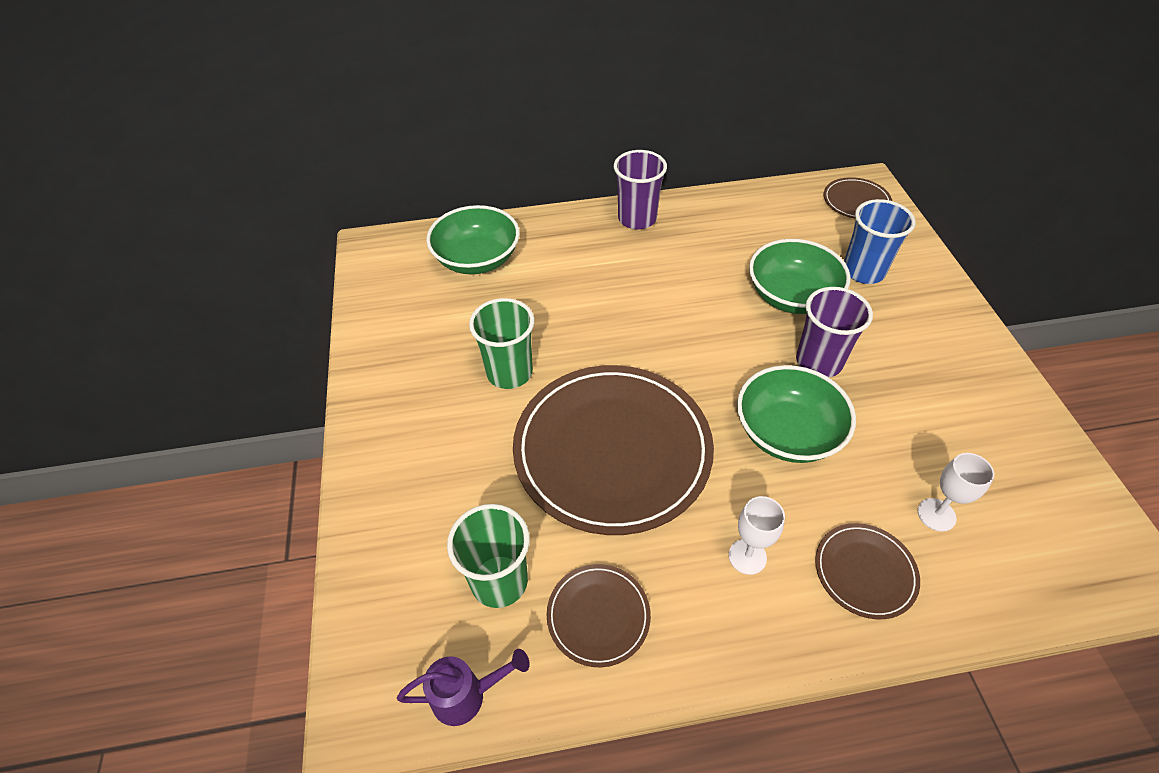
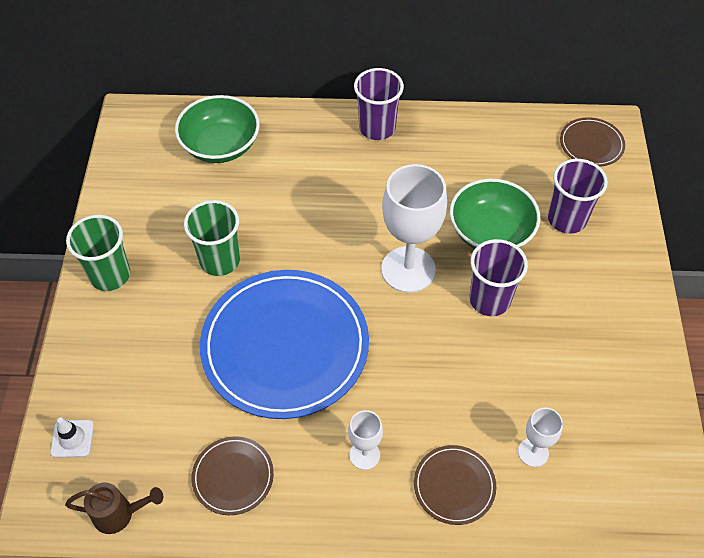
camera: 10 degrees right, 5 degrees up
(382, 609) = (72, 438): none -> white traffic cone
(466, 695) = (119, 514): purple watering can -> brown watering can
(499, 581) = (165, 435): green cup -> green cup (110, 275)
(612, 450) = (285, 346): brown plate -> blue plate
(720, 346) = (408, 269): none -> white goblet
(787, 432) = (436, 358): green bowl -> none
(863, 271) = (567, 219): blue cup -> purple cup

